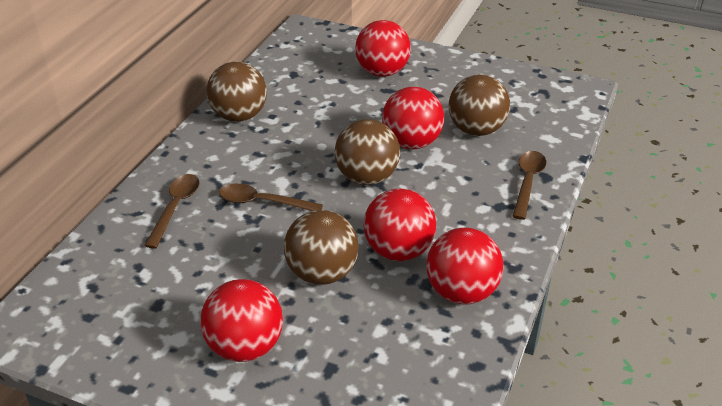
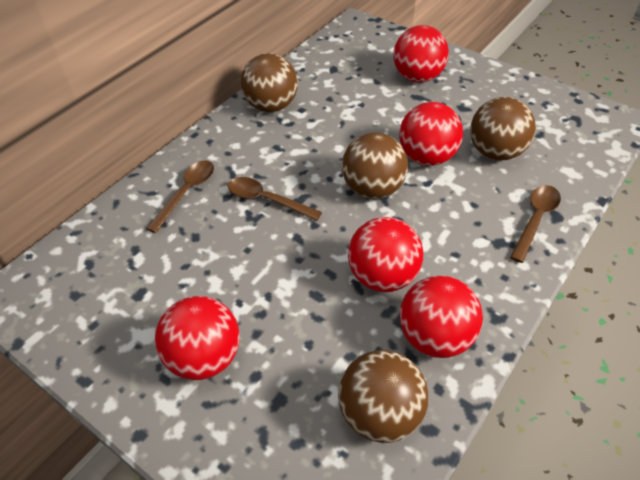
camera: 15 degrees right, 10 degrees up
(322, 273) = (301, 288): brown ball -> brown ball (380, 413)

